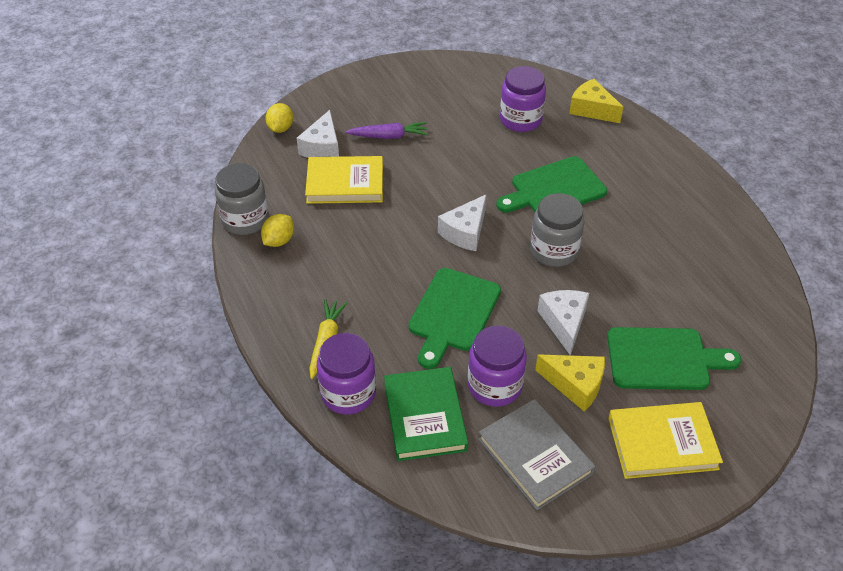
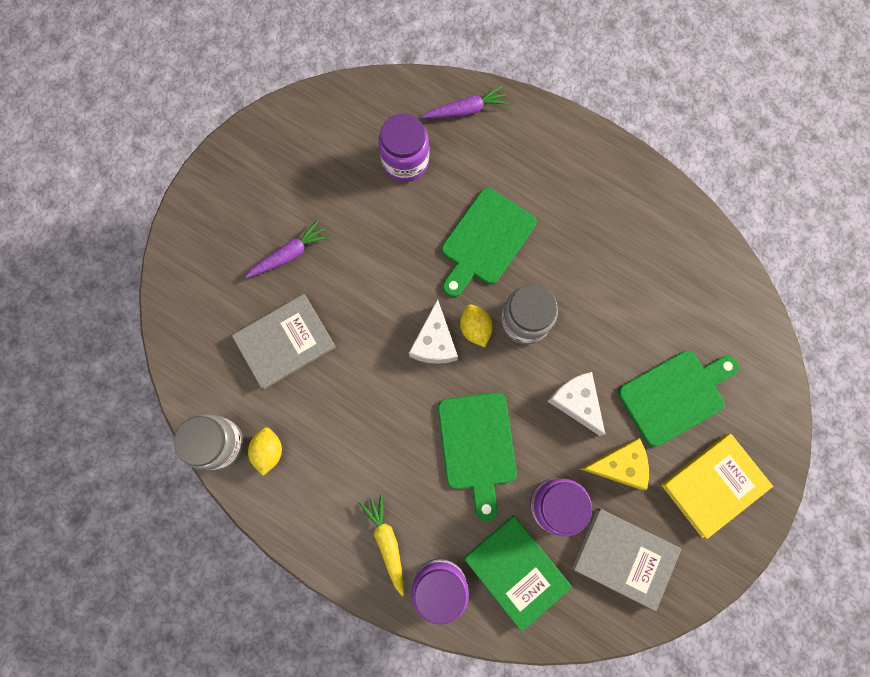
camera: 30 degrees left, 30 degrees up
(280, 128) = (172, 302): yellow lemon -> yellow lemon (475, 328)
(322, 147) = (232, 305): white cheese -> none
(345, 183) = (285, 342): yellow book -> grey book
(591, 109) = (465, 110): yellow cheese -> purple carrot

